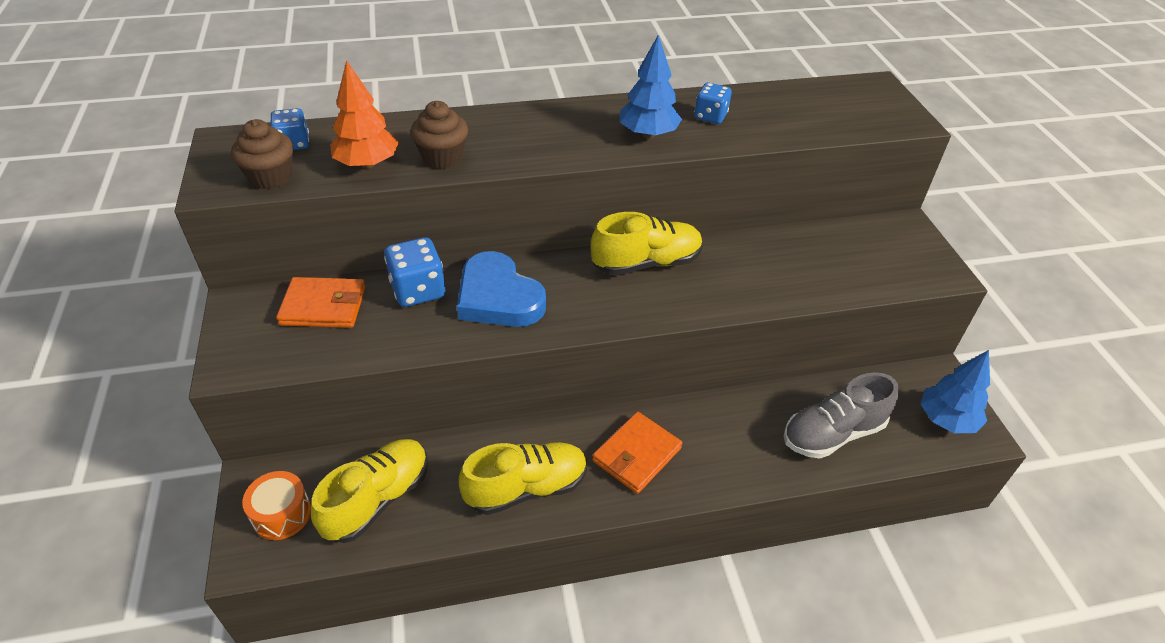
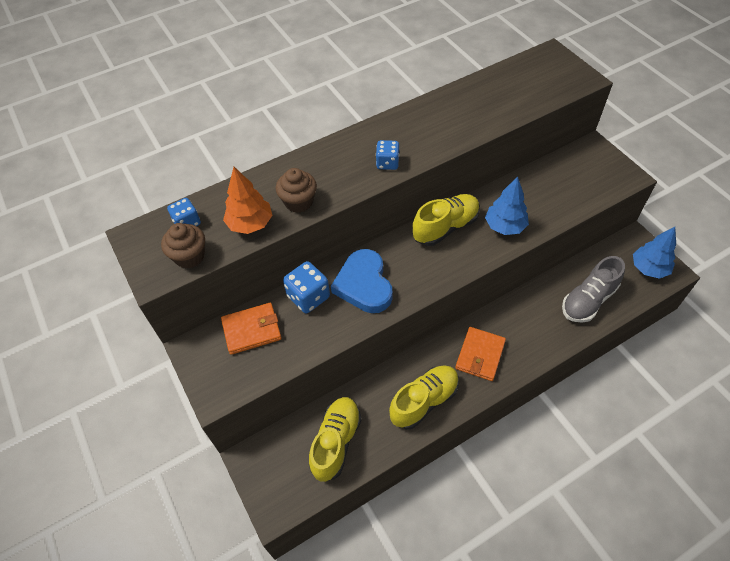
camera: 15 degrees left, 10 degrees up
(282, 514) = (280, 474): orange drum -> none
(498, 297) = (364, 285): blue heart -> blue heart turned 45 degrees clockwise
(648, 134) = (425, 140): blue tree -> blue tree (504, 226)
(710, 116) = (458, 112): blue dice -> blue dice (387, 163)

